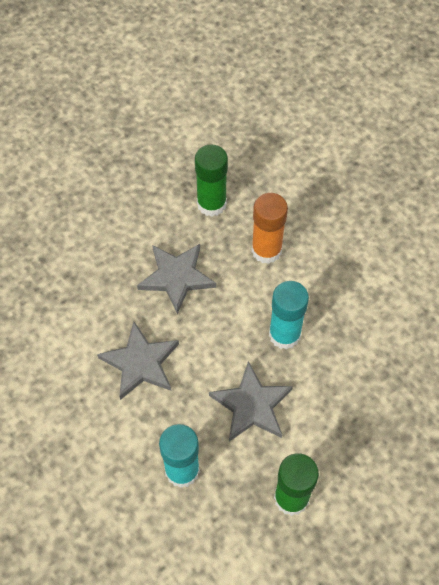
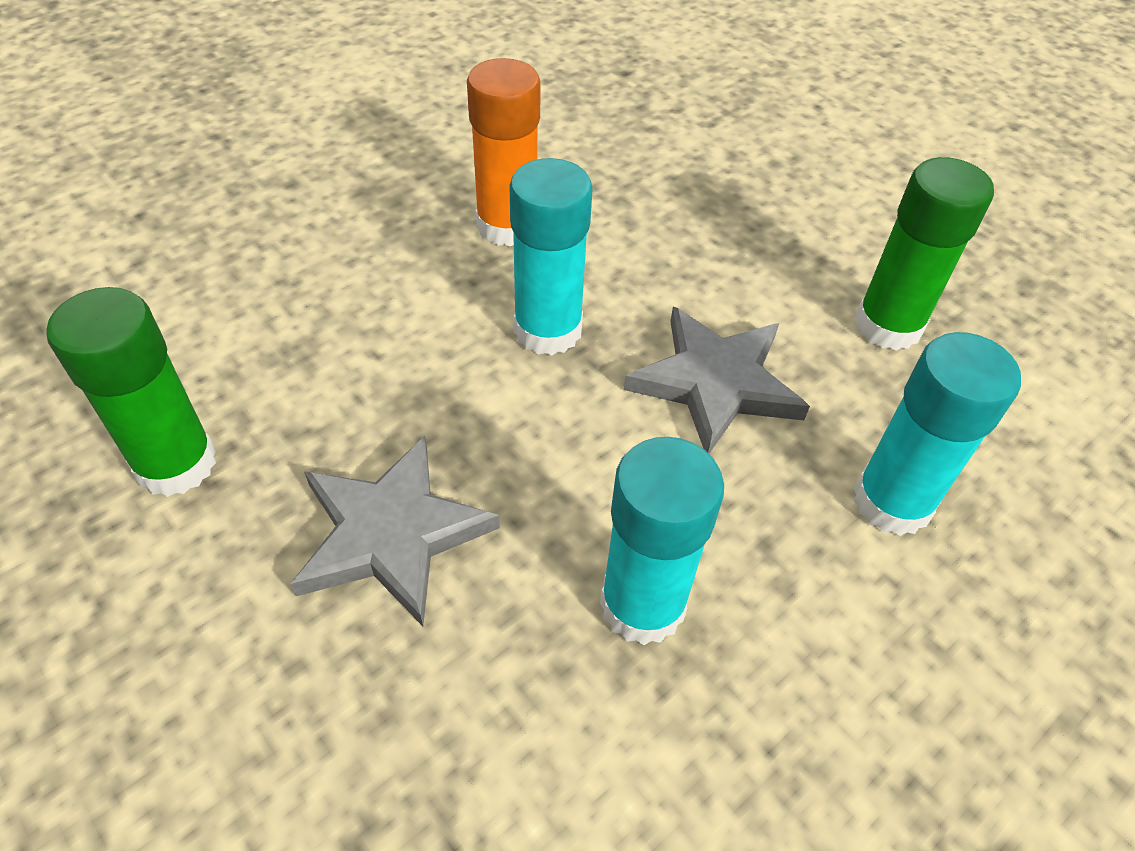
camera: 95 degrees left, 10 degrees down
(140, 363) = (642, 604): grey star -> turquoise glue stick
(266, 250) = (335, 357): orange glue stick -> orange glue stick (507, 226)

